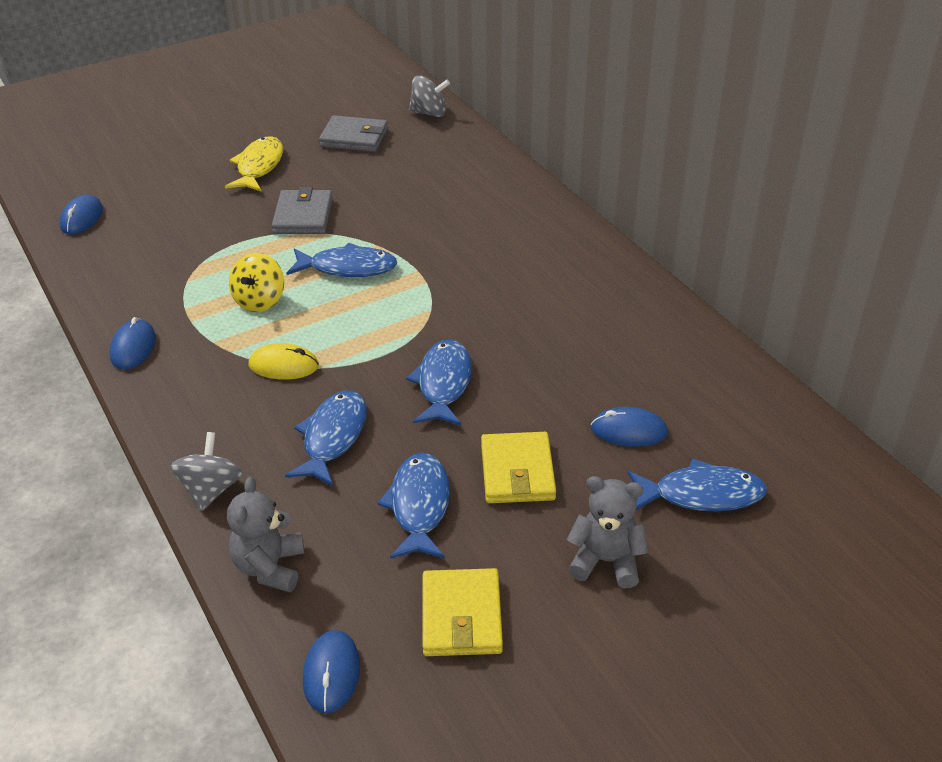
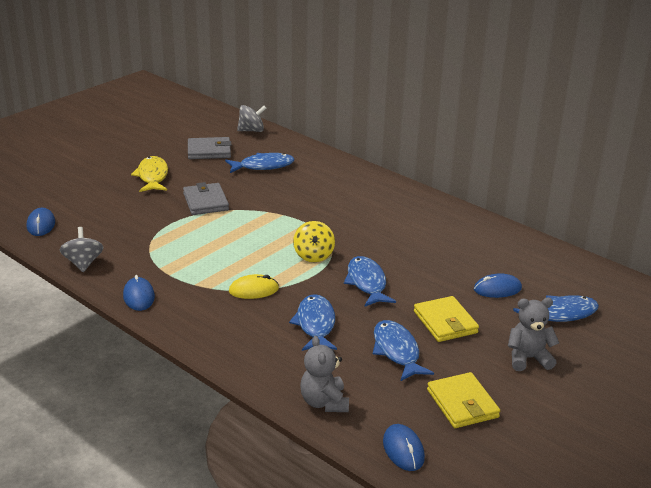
camera: 20 degrees left, 10 degrees down
(211, 490) = (254, 368): grey spinning top -> grey spinning top (83, 263)
(259, 301) = (210, 255): yellow spinning top -> yellow spinning top (313, 255)
(348, 268) = (258, 228): blue fish -> blue fish (263, 166)

